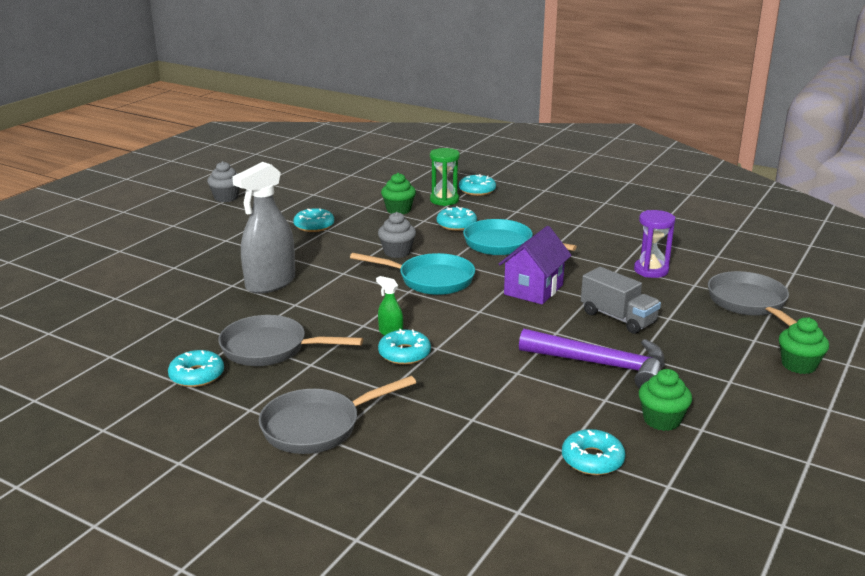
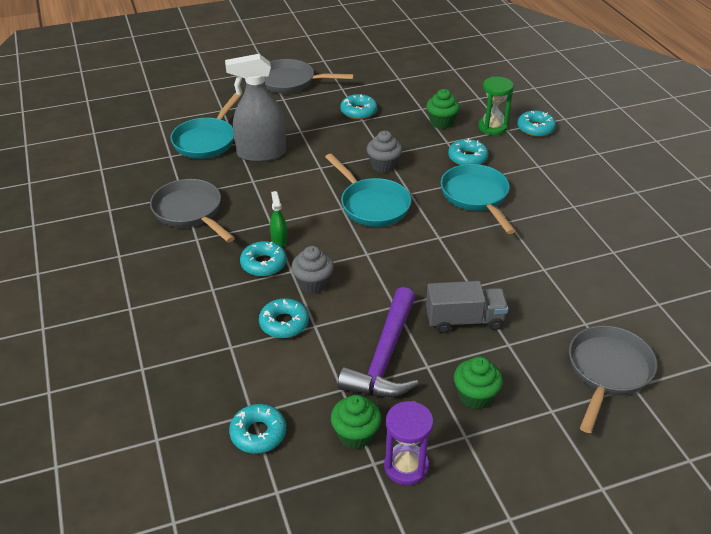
camera: 40 degrees right, 15 degrees up
(196, 294) = (207, 140): none -> turquoise pan
(197, 375) = (125, 211): turquoise donut -> turquoise donut (284, 323)
(226, 198) = (333, 57): grey cupcake -> grey cupcake (313, 283)
(317, 426) = (136, 293): grey pan -> grey pan (291, 82)
(533, 289) = (436, 255): purple house -> none
(601, 365) = (385, 356): purple hammer -> purple hammer turned 45 degrees clockwise
(618, 318) = (464, 320): grey truck -> grey truck turned 90 degrees counterclockwise
(651, 270) = (567, 287): purple hourglass -> purple hourglass (406, 466)
(799, 365) = (552, 460): green cupcake -> green cupcake (475, 396)

